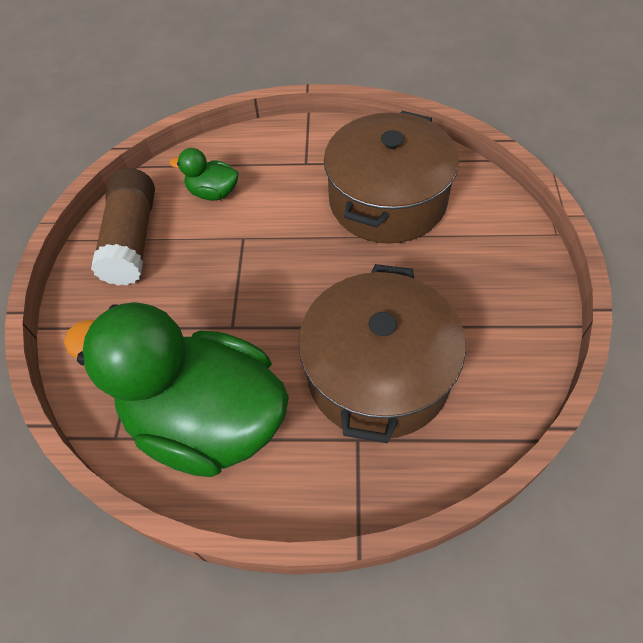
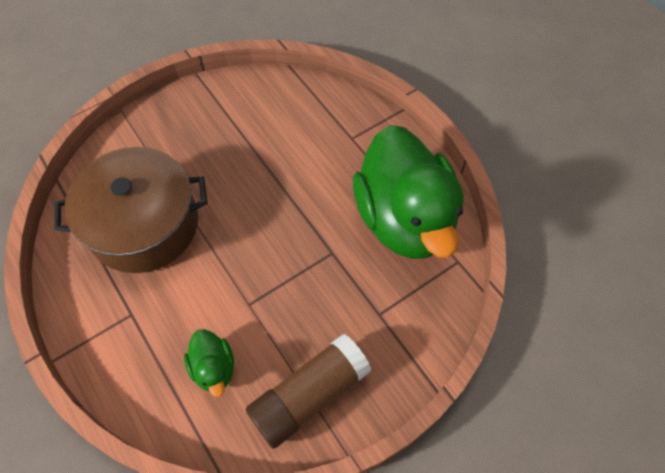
camera: 130 degrees left, 5 degrees up
(378, 373) = (302, 150): brown pot -> none

